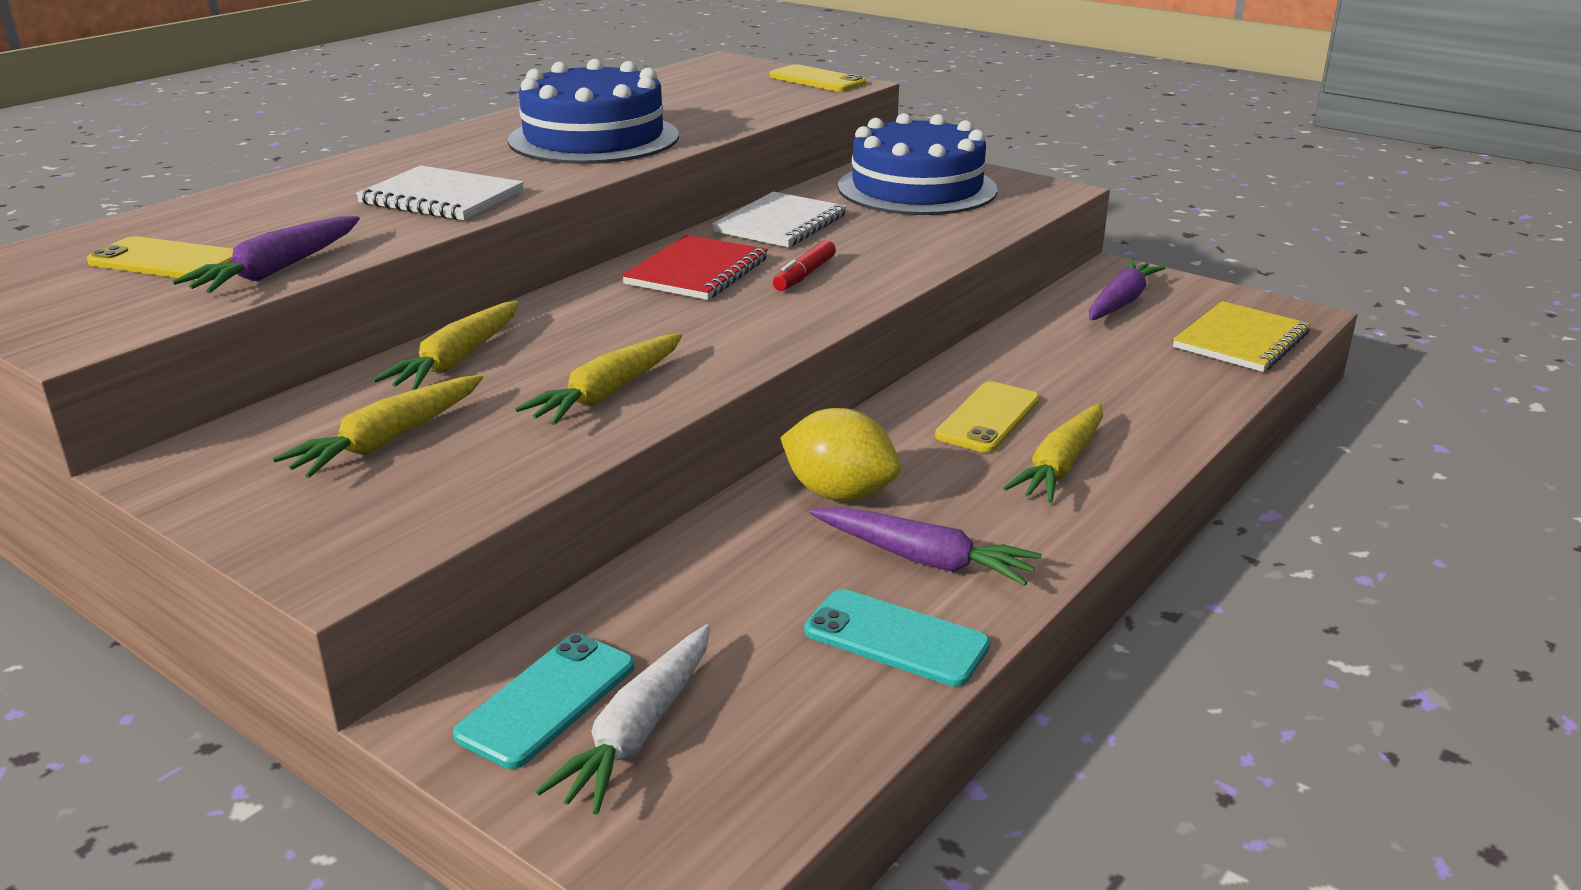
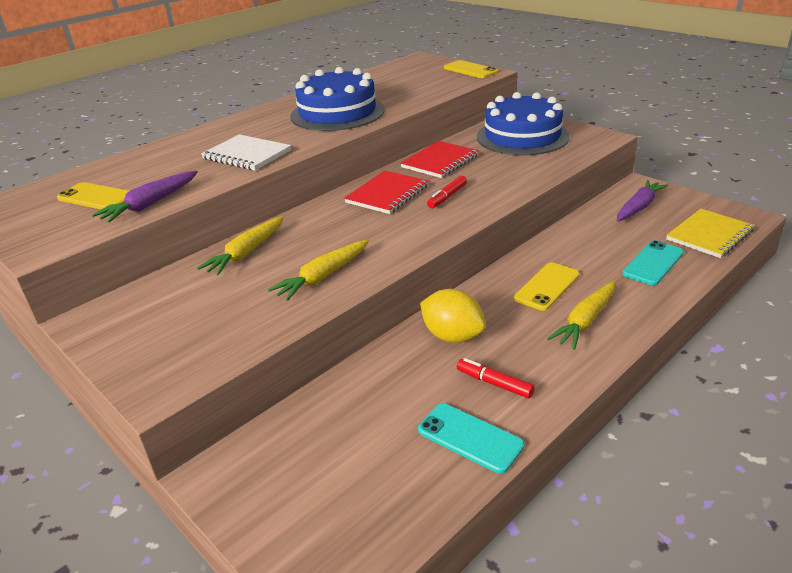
camera: 10 degrees right, 5 degrees up
(388, 440) = (200, 306): yellow carrot -> none
(547, 700) = (269, 468): turquoise phone -> turquoise phone (653, 263)
(638, 731) = (315, 492): white carrot -> none
(780, 224) = (440, 161): white notebook -> red notebook
(923, 559) = (494, 383): purple carrot -> red marker

